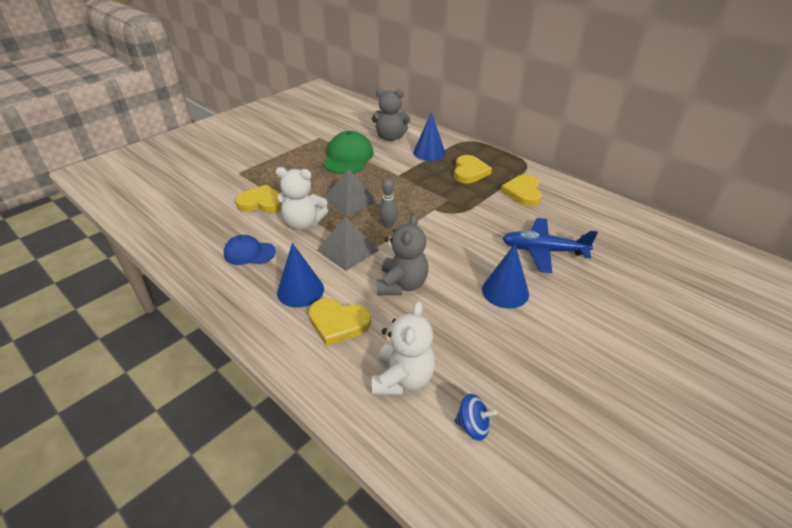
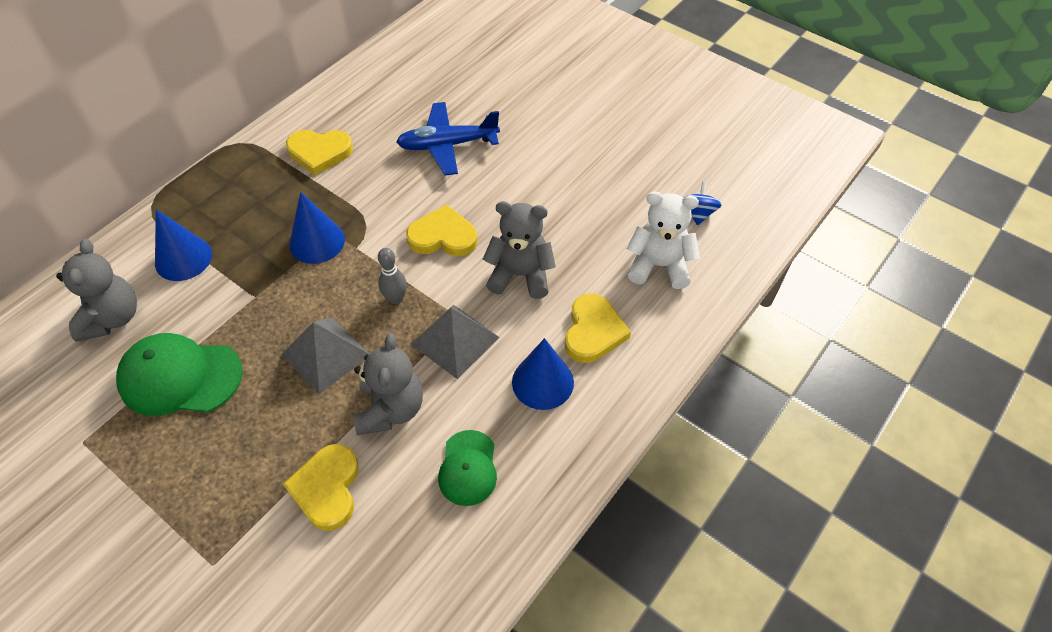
camera: 95 degrees left, 15 degrees up
(249, 253) = (468, 468): blue cap -> green cap
(303, 223) = (391, 409): white teddy bear -> grey teddy bear
(469, 172) = (256, 207): yellow heart -> yellow heart (443, 236)
(505, 291) = (521, 182): blue cone -> blue cone (317, 241)
(543, 251) = (447, 145): blue plane -> blue plane turned 75 degrees clockwise

